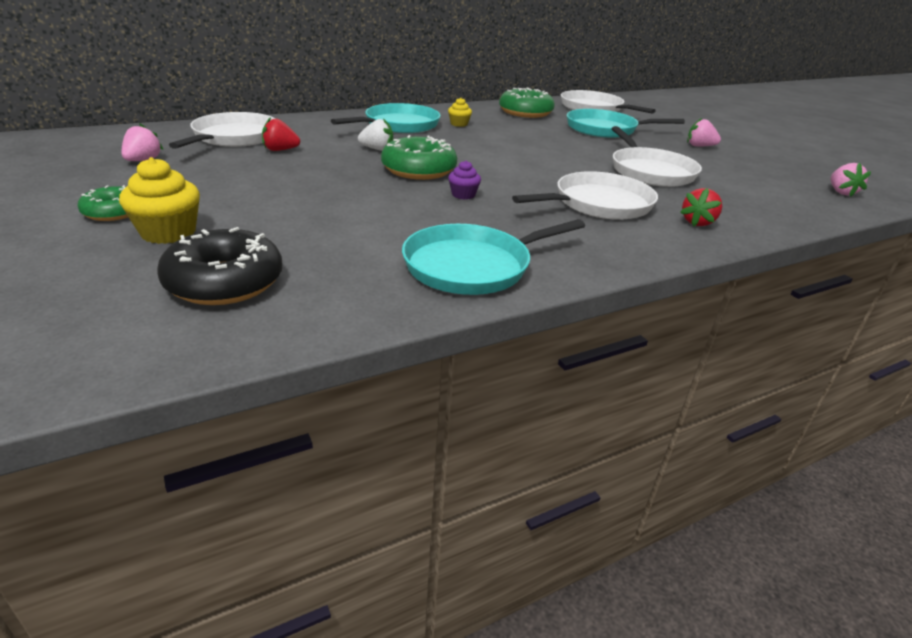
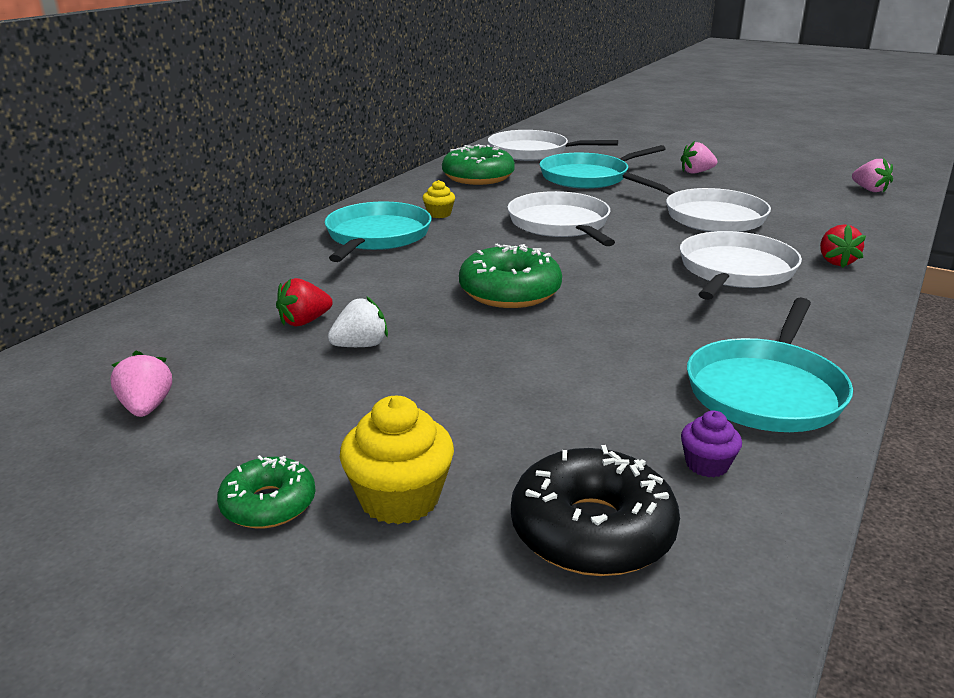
camera: 30 degrees left, 5 degrees down
(234, 137) = (206, 324): white pan -> white pan (560, 224)
(377, 149) = (415, 279): white strawberry -> white strawberry (360, 345)
(463, 195) = (608, 307): purple cupcake -> purple cupcake (707, 464)

